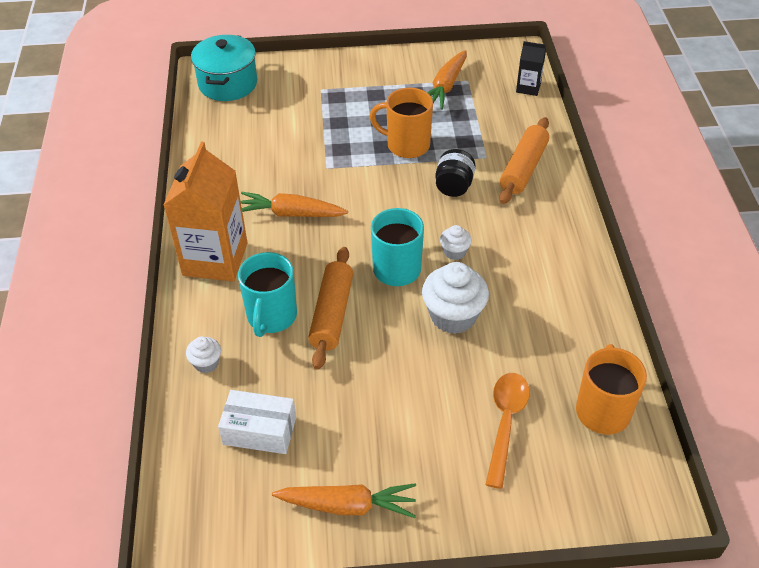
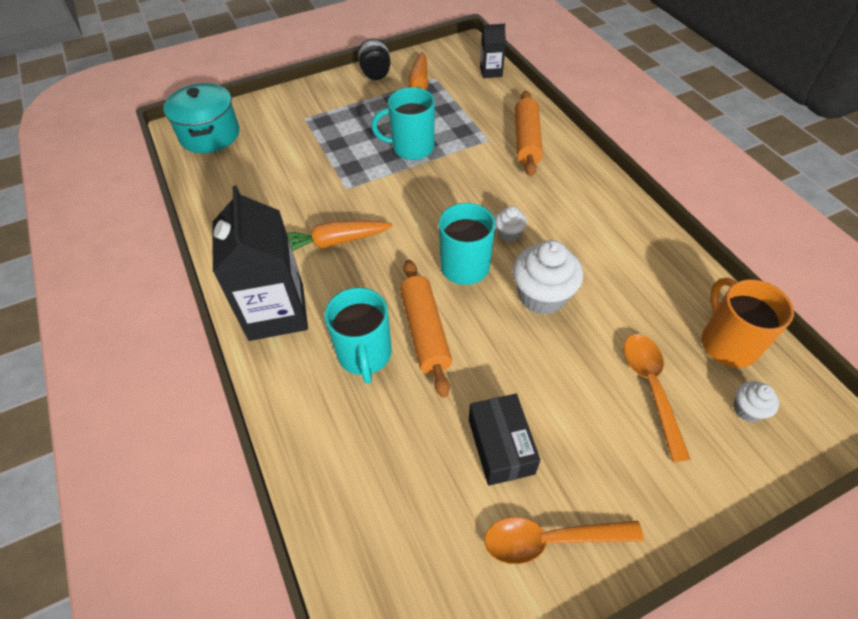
camera: 20 degrees left, 5 degrees up
(206, 363) = (319, 430): white cupcake -> white cupcake (747, 409)
(215, 259) = (276, 312): orange carton -> black carton
(259, 431) = (414, 488): white box -> none
(347, 424) = (501, 446): none -> black box
(348, 505) = (550, 540): orange carrot -> orange spoon
(406, 145) = (411, 148): orange mug -> turquoise mug
(453, 186) = (474, 173): black jar -> black jar (376, 73)

